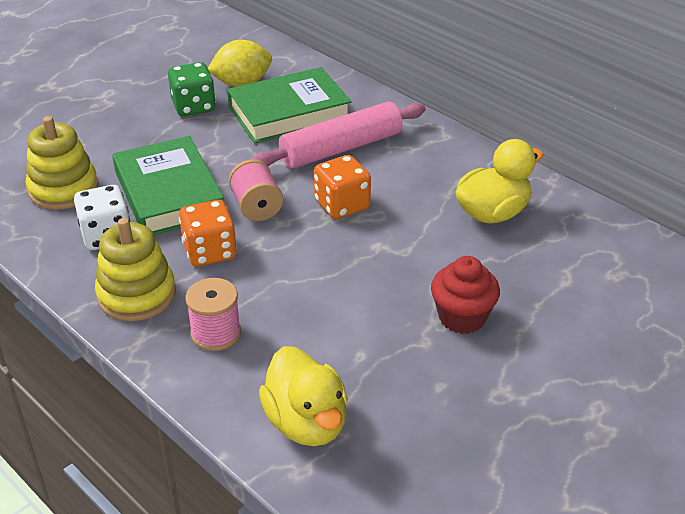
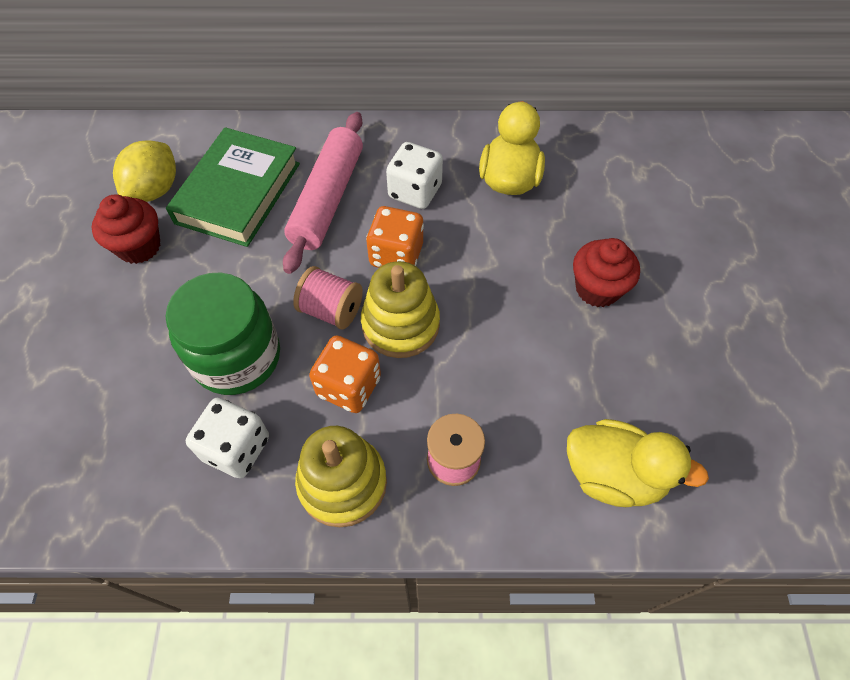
camera: 45 degrees left, 20 degrees up
(63, 189) = (124, 433): yellow stacking toy -> yellow stacking toy (400, 324)
(169, 194) = (237, 357): green book -> green jar
(193, 107) = (139, 246): green dice -> red cupcake
(408, 179) = (415, 191): none -> white dice

